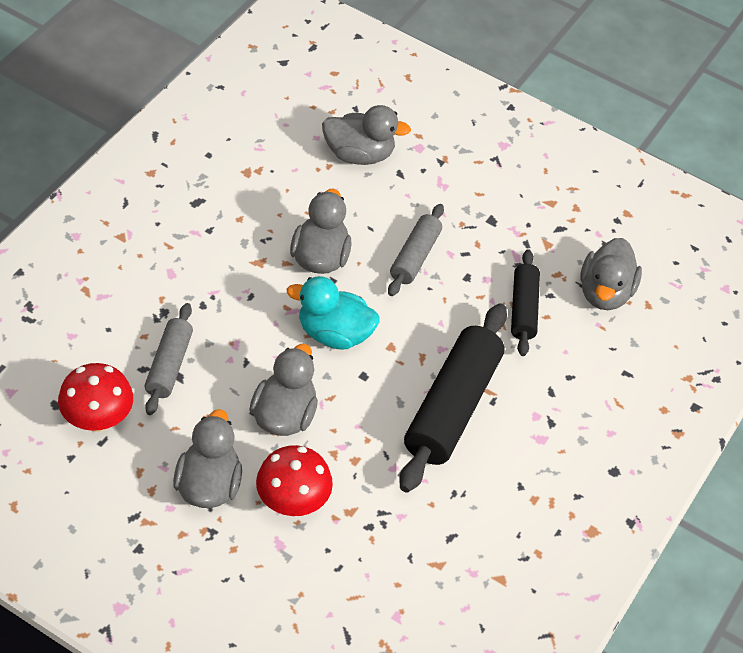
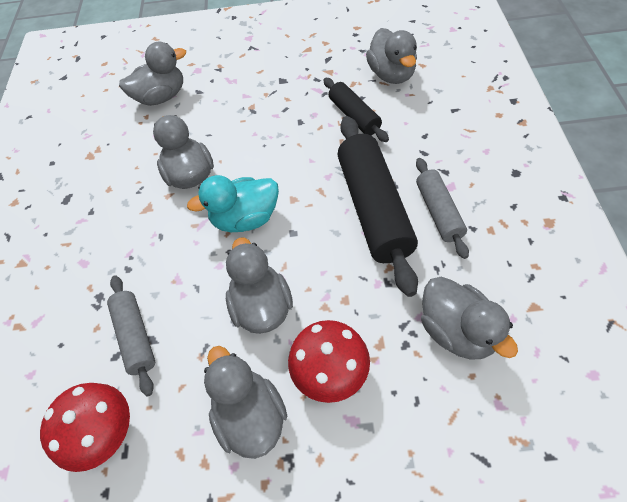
camera: 25 degrees left, 5 degrees up
(415, 257) = (254, 132): grey rolling pin -> grey rolling pin (438, 212)
(419, 548) = (457, 331): none -> grey duck

